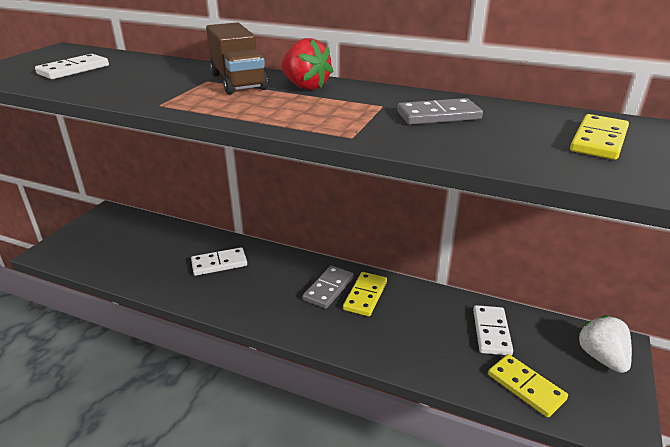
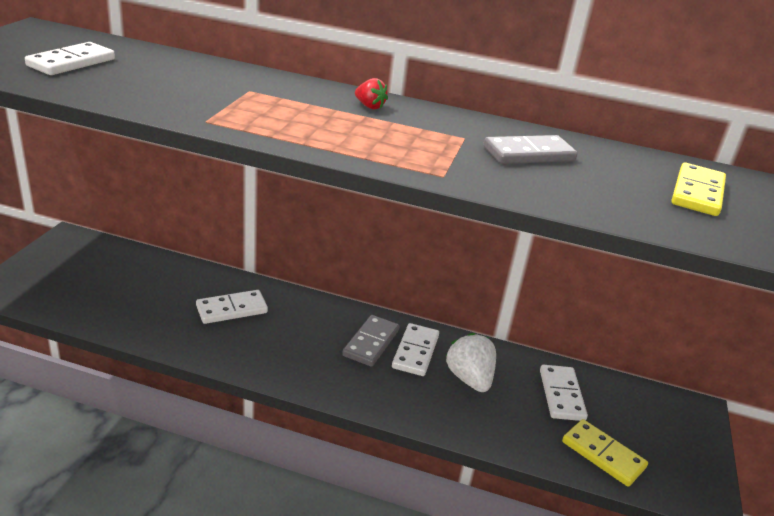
camera: 10 degrees left, 0 degrees up
(238, 82) = (287, 94): brown truck -> none
(305, 87) = (369, 106): red strawberry -> red strawberry, size x0.53
(365, 296) = (415, 352): yellow domino -> white domino
(601, 357) = (678, 423): white strawberry -> white strawberry (469, 378)

